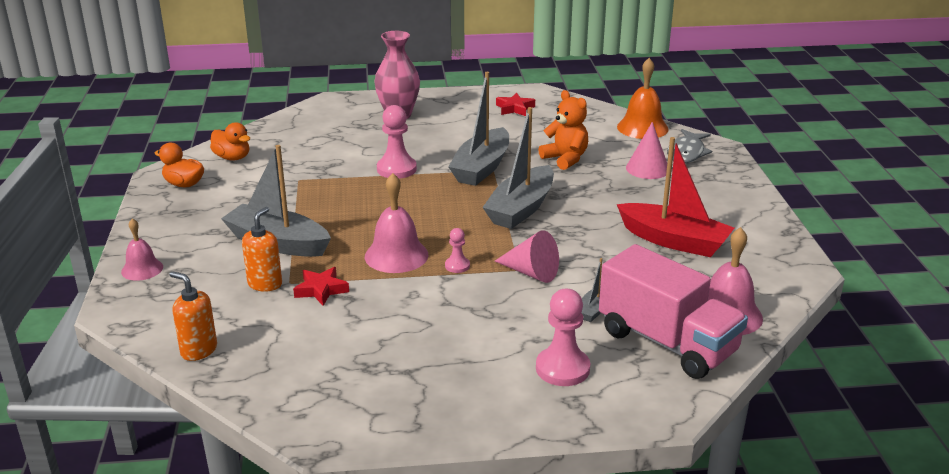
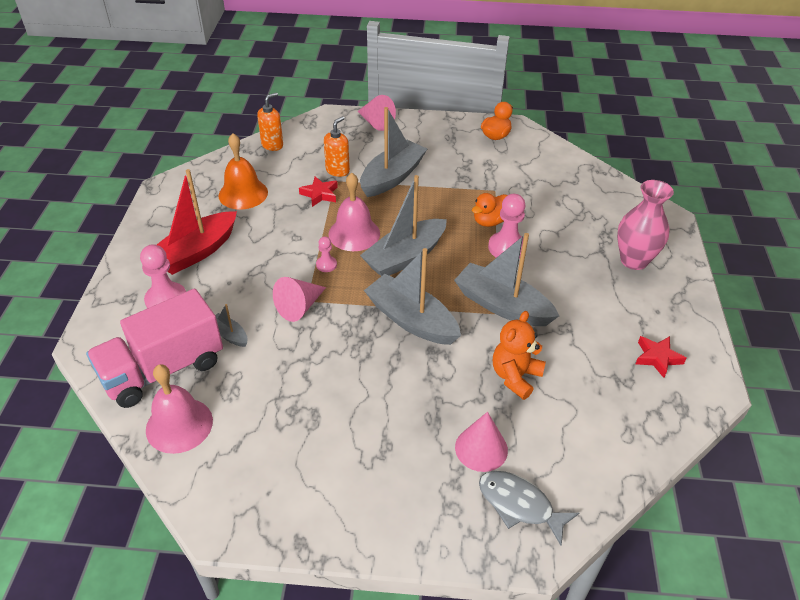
camera: 100 degrees right, 15 degrees up
(142, 269) = (375, 122): pink bell -> pink cone
(232, 157) = (540, 158): orange duck -> orange duck (490, 221)
(265, 284) = (337, 170): orange soap dispenser -> orange soap dispenser turned 90 degrees counterclockwise
(428, 220) = (405, 257): none -> grey boat
(565, 159) = (515, 376): orange teddy bear -> orange teddy bear turned 150 degrees clockwise
(642, 128) = (600, 477): orange bell -> orange bell (243, 193)
(674, 241) = (316, 424): red boat -> red boat (196, 252)

